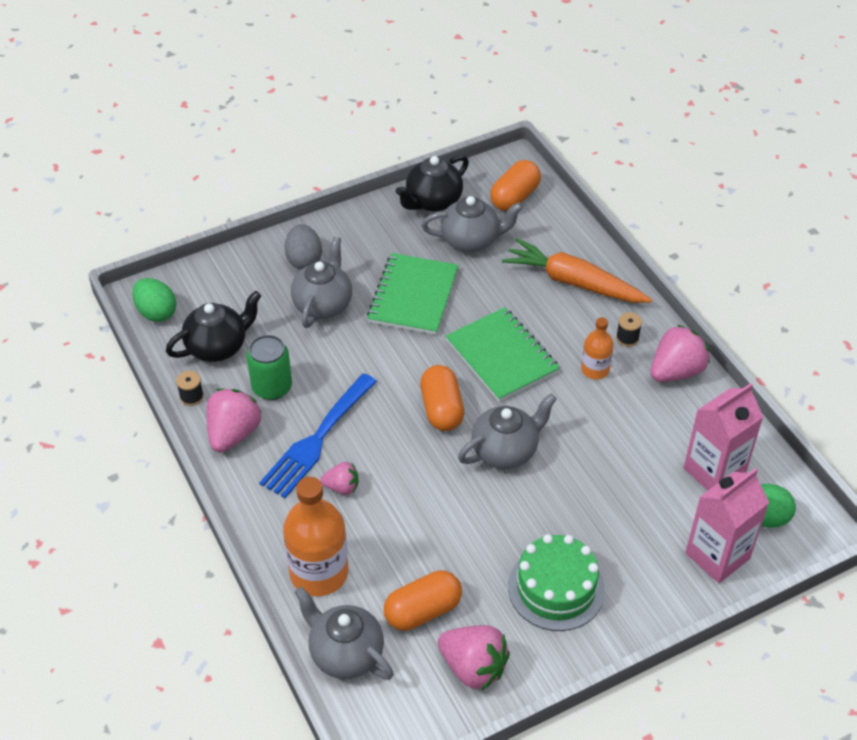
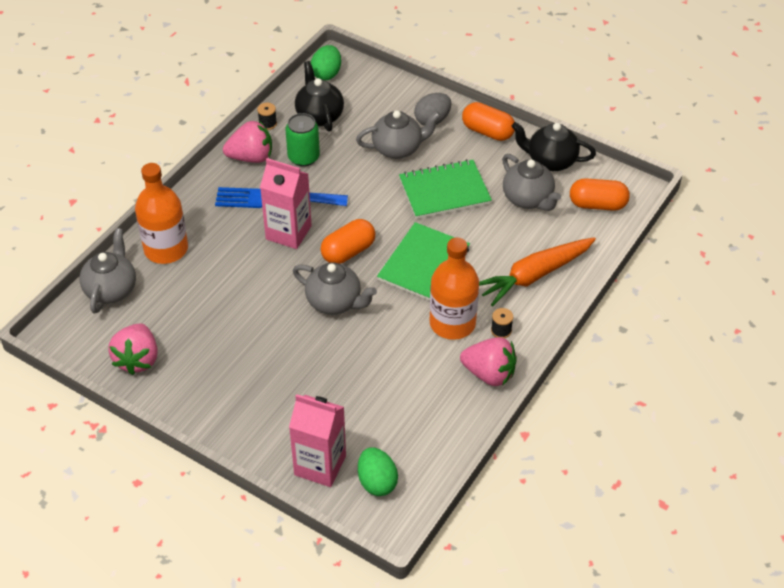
camera: 60 degrees right, 0 degrees up
(218, 347) = (319, 116): black teapot -> black teapot turned 135 degrees counterclockwise
(342, 487) = (243, 229): pink strawberry -> none
(423, 611) = (167, 314): orange capsule -> orange capsule (487, 132)
(556, 588) = (230, 379): green cake -> none
(574, 282) = (534, 276): orange carrot -> orange carrot turned 120 degrees counterclockwise
(595, 369) = (452, 323): orange bottle -> orange bottle, size x1.84
(714, 471) = (402, 435): pink carton -> pink carton (288, 232)

